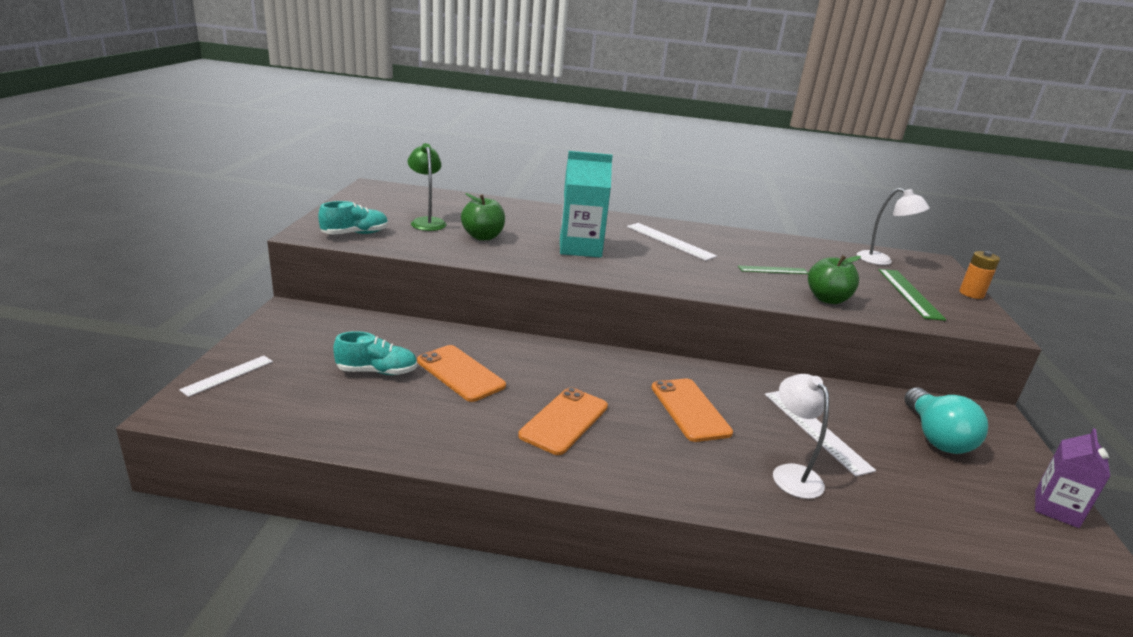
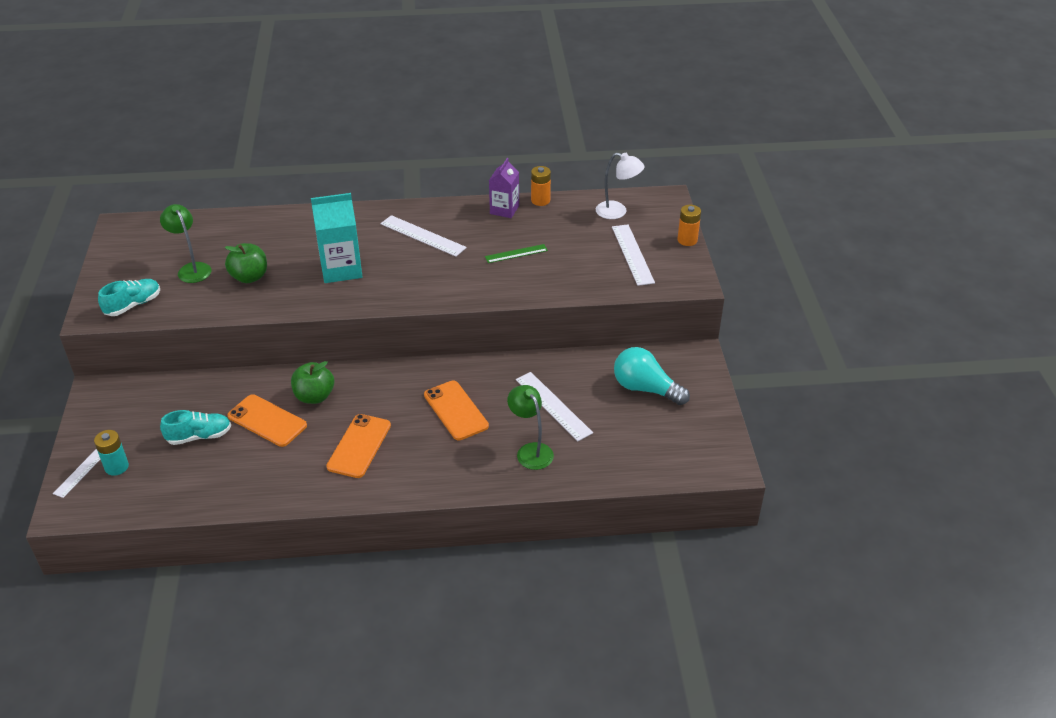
camera: 10 degrees left, 15 degrees up
(268, 380) = (116, 467): none -> turquoise battery
(791, 474) = (530, 451): white lamp -> green lamp
(794, 240) = (540, 200): none -> orange battery
(827, 299) = (559, 282): green apple -> green apple (314, 396)
(909, 293) = (632, 254): green ruler -> white ruler
(936, 437) = (645, 388): turquoise light bulb -> turquoise light bulb turned 135 degrees clockwise
(1056, 509) = (716, 433): purple carton -> purple carton (504, 210)

